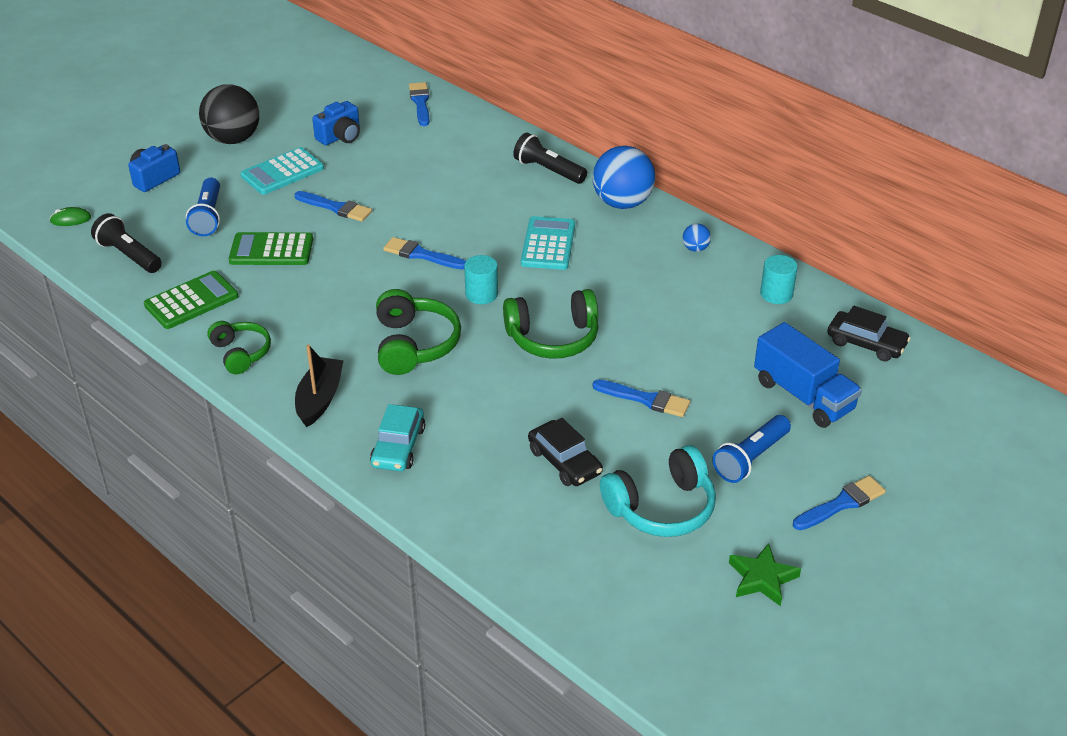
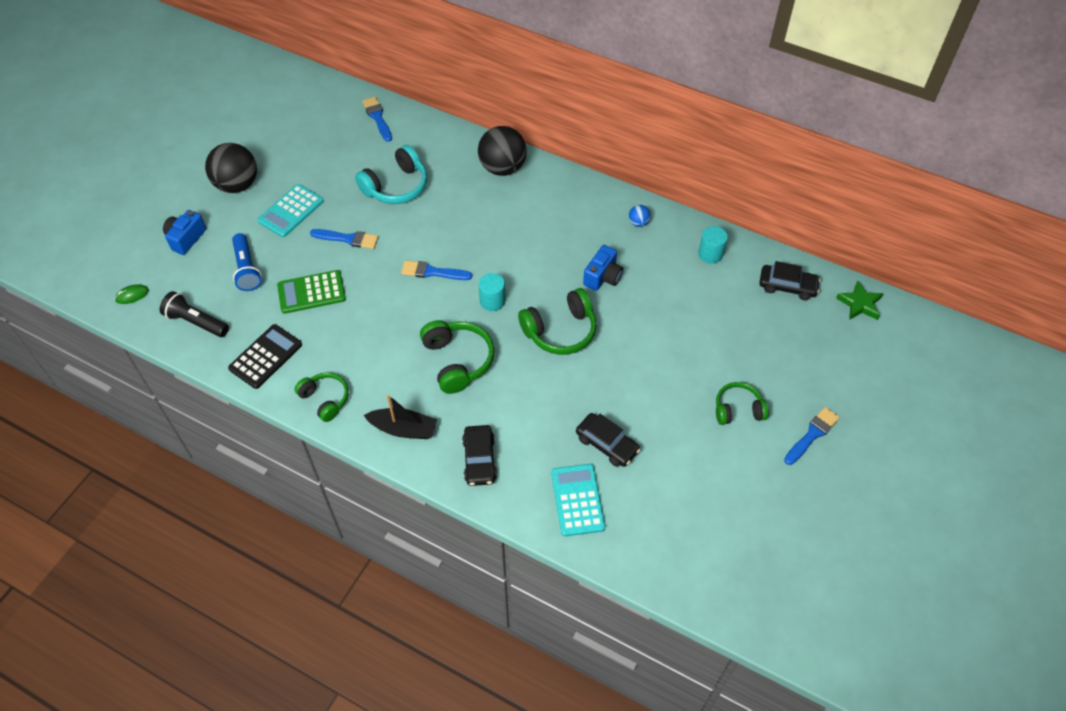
camera: 15 degrees left, 15 degrees up
(191, 301) = (266, 357): green calculator -> black calculator
(319, 399) = (403, 429): black boat -> black boat turned 105 degrees clockwise
(340, 137) = (325, 165): blue camera -> blue camera (603, 277)
(398, 446) = (479, 459): turquoise car -> black car
(548, 170) = (502, 168): black flashlight -> black ball
(548, 244) = (527, 241): turquoise calculator -> turquoise calculator (577, 500)
(622, 203) = (570, 189): blue ball -> none
(646, 399) = (647, 373): blue brush -> none
(661, 507) = (689, 468): turquoise headphones -> turquoise headphones (396, 186)
(750, 458) = (738, 409): blue flashlight -> green headphones
(762, 578) = (777, 513): green star -> green star (859, 304)
(803, 396) = (757, 344): blue truck -> none

